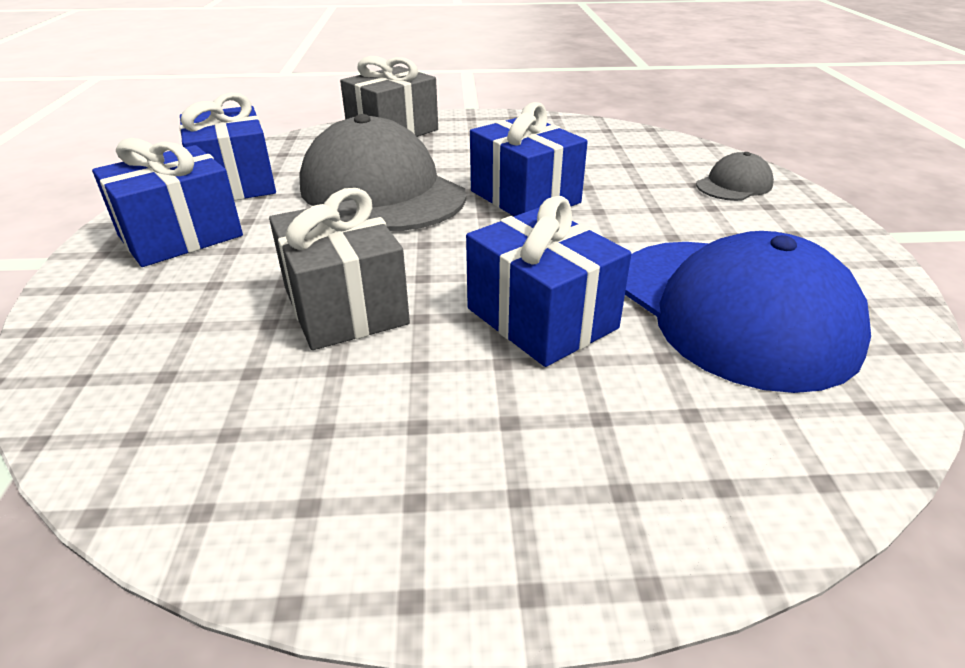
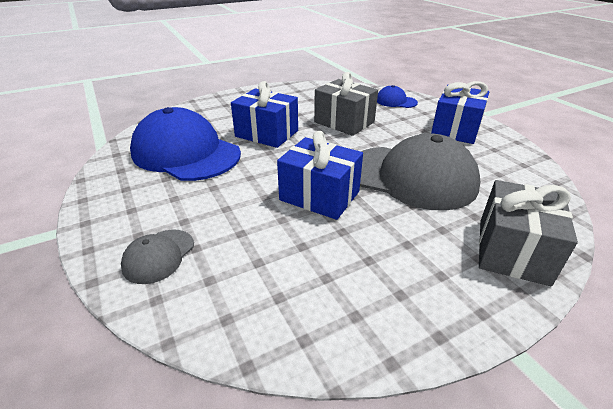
camera: 155 degrees right, 0 degrees up
(125, 341) = (396, 101): none -> blue cap
(235, 183) = (500, 161): blue gift -> none

